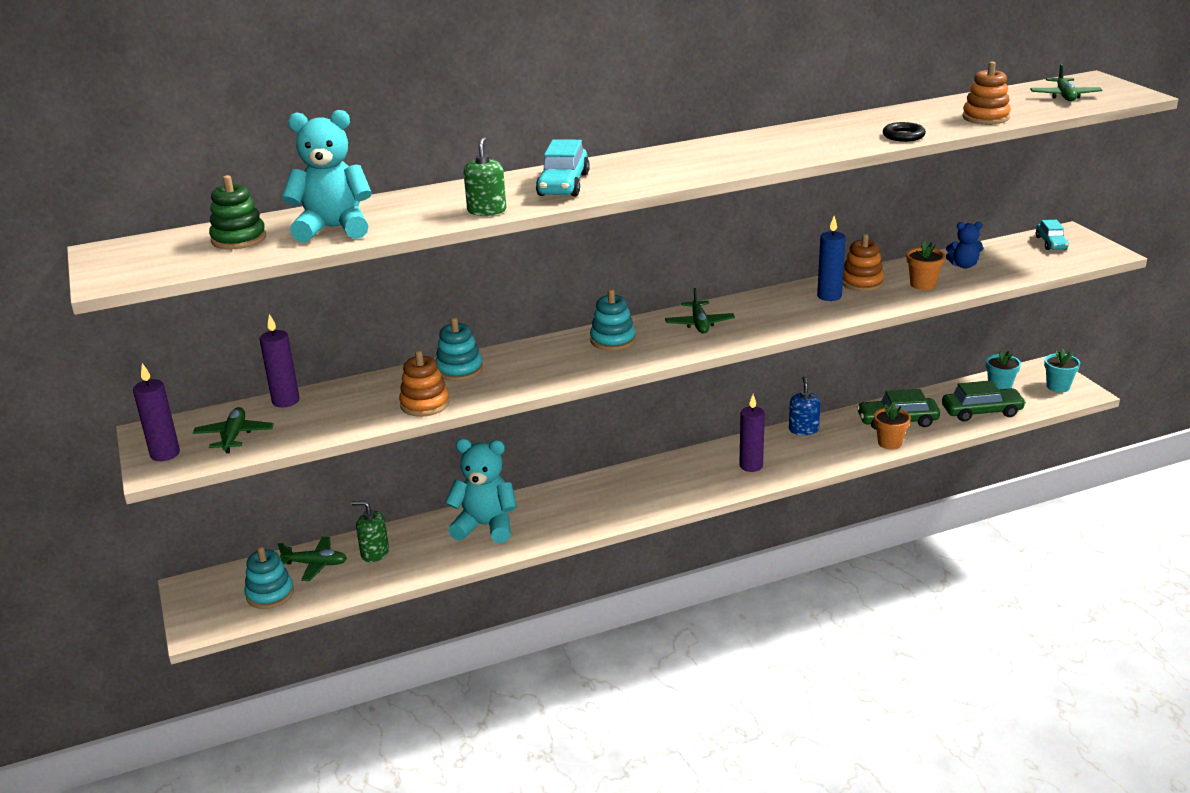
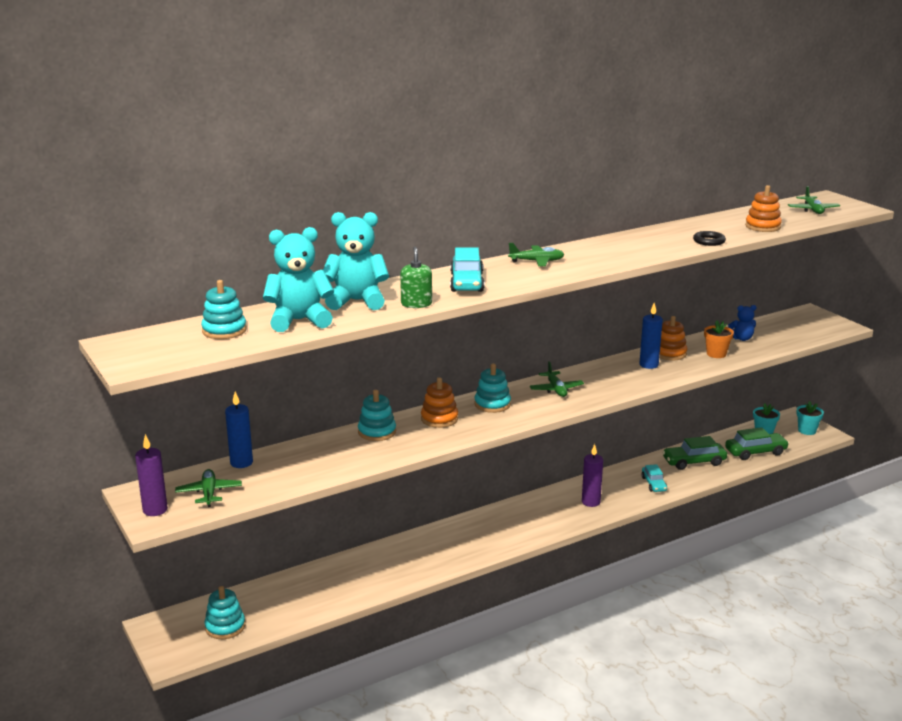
camera: 10 degrees left, 5 degrees down
(239, 239) = (224, 330): green stacking toy -> turquoise stacking toy
(286, 401) = (241, 463): purple candle -> blue candle
(315, 564) = (256, 600): green plane -> green plane (537, 261)
(375, 553) = (304, 588): green soap dispenser -> none
(425, 404) = (359, 460): orange stacking toy -> orange stacking toy (439, 419)
(485, 526) = (391, 561): turquoise teddy bear -> turquoise teddy bear (356, 301)
(803, 429) = (623, 472): blue soap dispenser -> none
(889, 443) = (693, 479): orange flower pot -> none
(1051, 243) = (800, 320): turquoise car -> turquoise car (653, 484)

